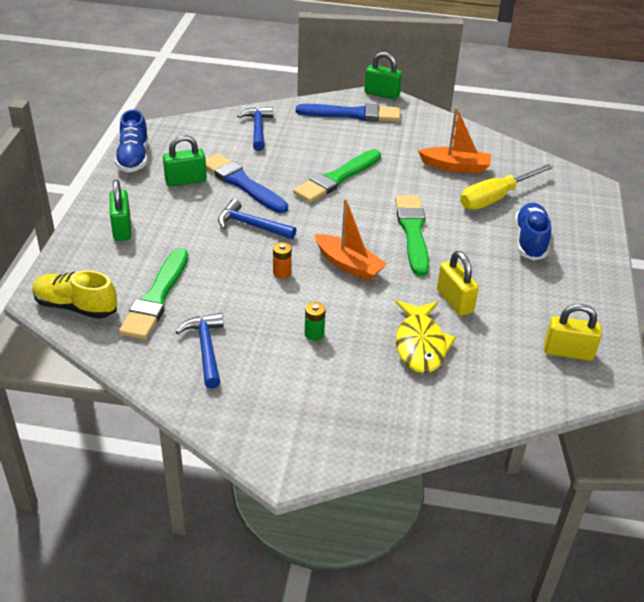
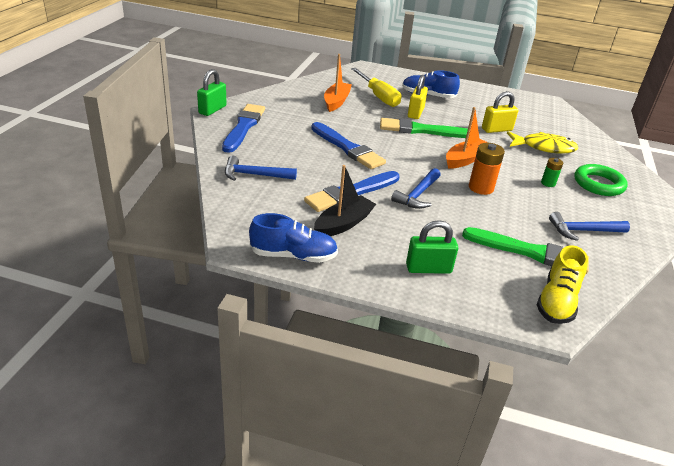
camera: 85 degrees left, 5 degrees down
(185, 180) = (343, 224): green padlock -> black boat
(282, 273) = (481, 188): orange battery -> orange battery, size x1.69
(330, 387) = (598, 184): none -> green ring
(337, 178) = (347, 148): green brush -> blue brush
(568, 352) = (533, 107): yellow padlock -> yellow padlock (415, 113)

